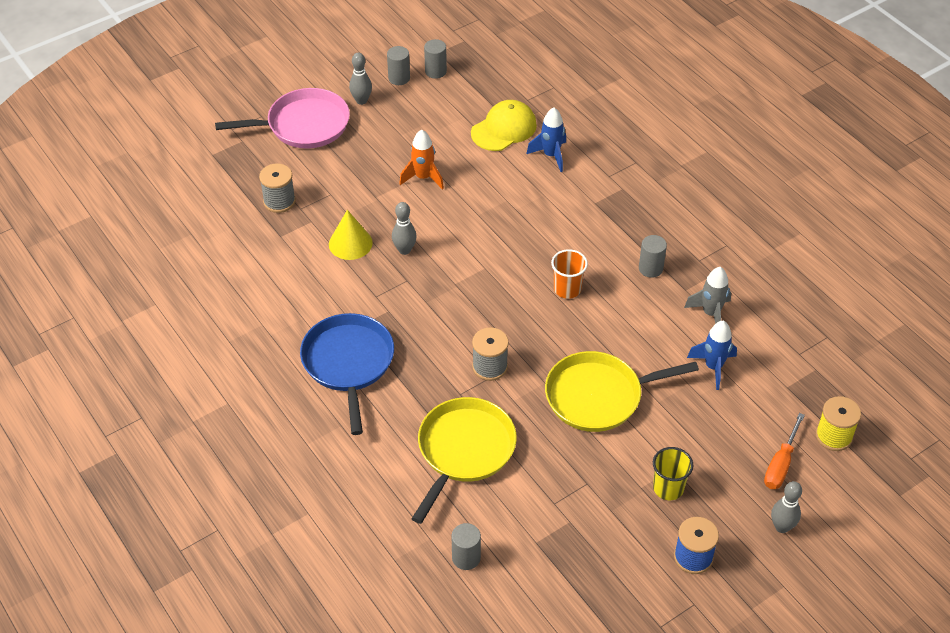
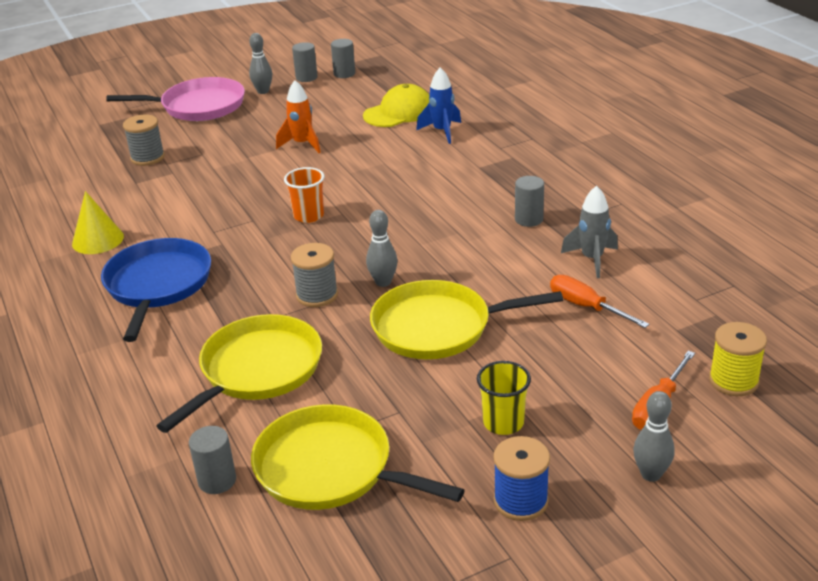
camera: 10 degrees right, 15 degrees down
(350, 243) = (205, 190): yellow cone -> yellow cone (98, 240)
(404, 250) = (260, 196): grey bowling pin -> grey bowling pin (383, 282)
(548, 540) = (330, 468): none -> yellow pan
(567, 289) = (428, 233): orange cup -> orange cup (308, 216)
(713, 367) = (586, 307): blue rocket -> orange screwdriver

